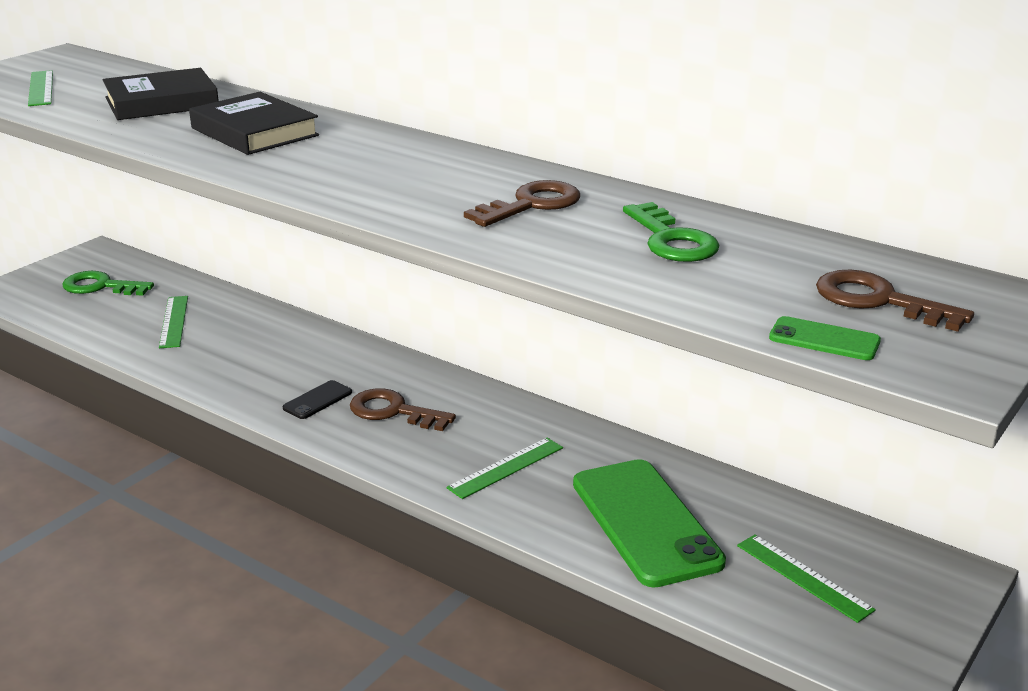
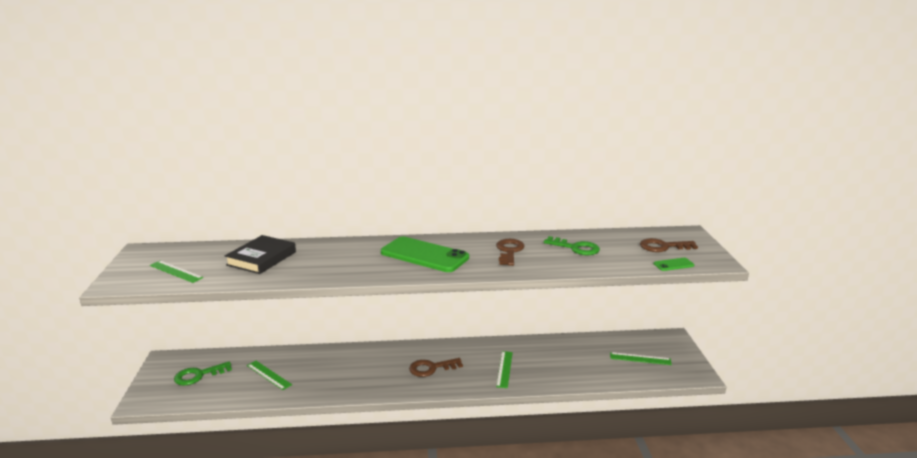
camera: 40 degrees left, 5 degrees down
(254, 132) = (339, 258): black book -> none
(317, 400) = (394, 378): black phone -> none
(646, 522) = (575, 365): green phone -> green phone (424, 255)

